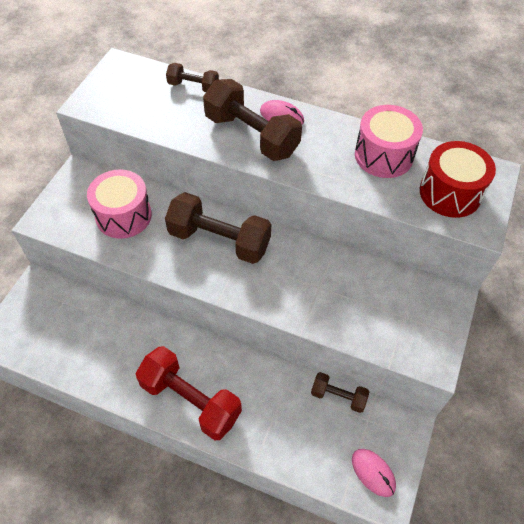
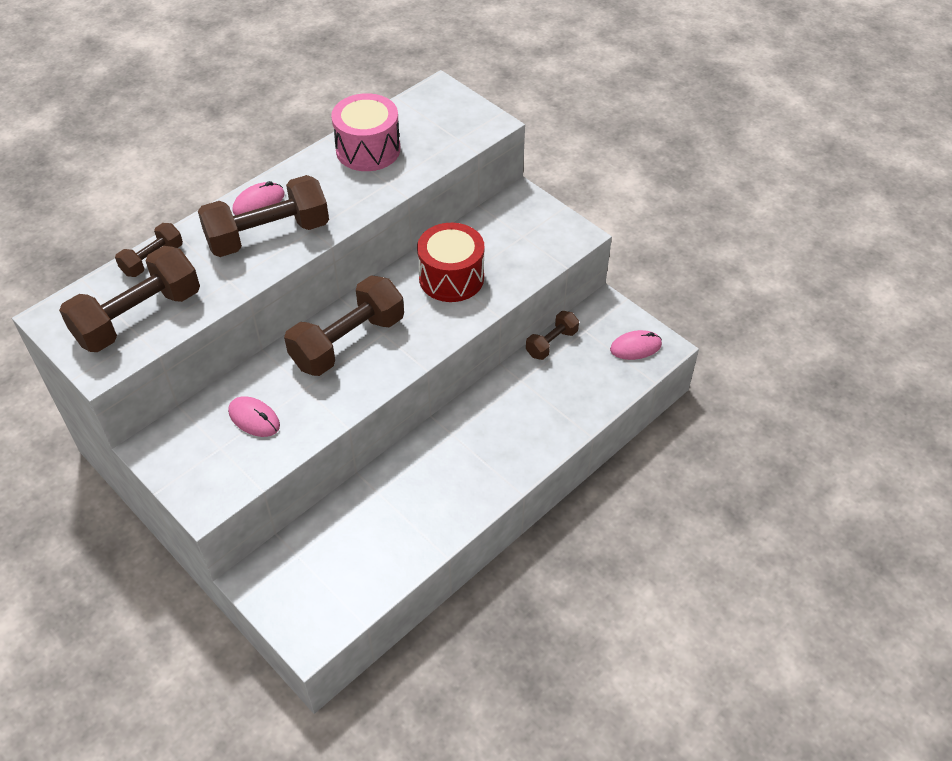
camera: 65 degrees left, 5 degrees down
(123, 216) = (254, 418): pink drum -> pink mouse
(137, 102) = (138, 317): none -> brown dumbbell
(190, 400) = (494, 464): red dumbbell -> none
(450, 193) = (443, 125): red drum -> red drum (451, 277)

